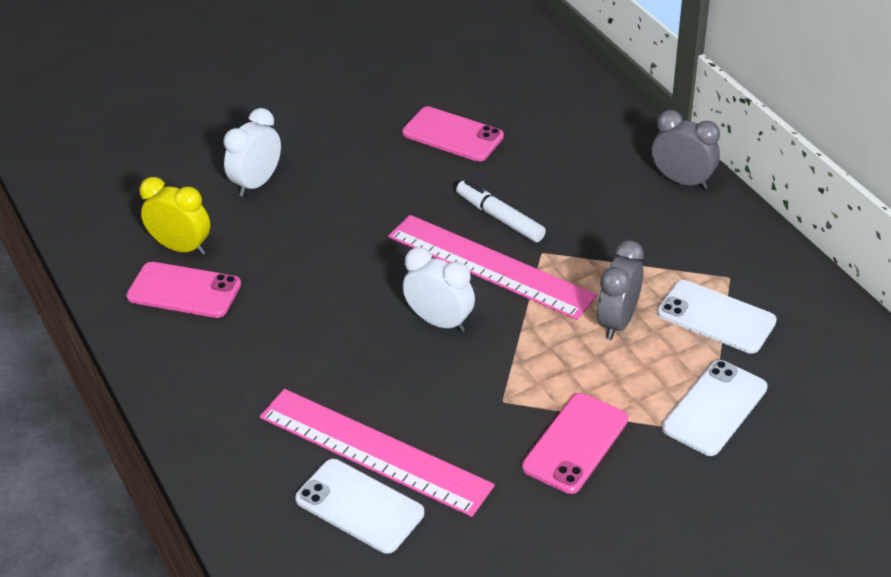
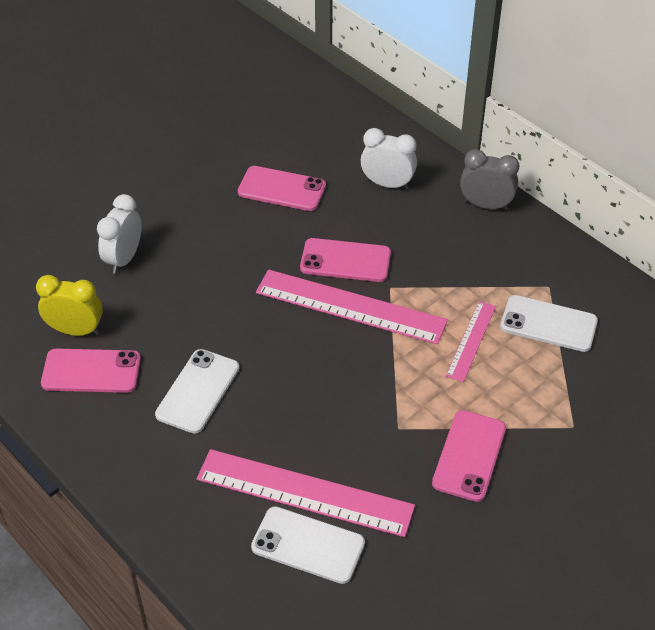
camera: 15 degrees left, 5 degrees up
(440, 321) = (324, 364): white clock -> white clock (387, 184)
(500, 218) = (345, 261): white marker -> pink phone
(617, 321) = (471, 340): grey clock -> pink ruler
(715, 408) = (571, 405): white phone -> white phone (198, 391)

